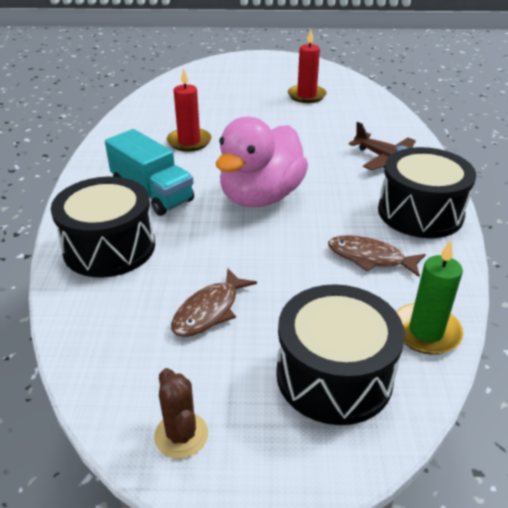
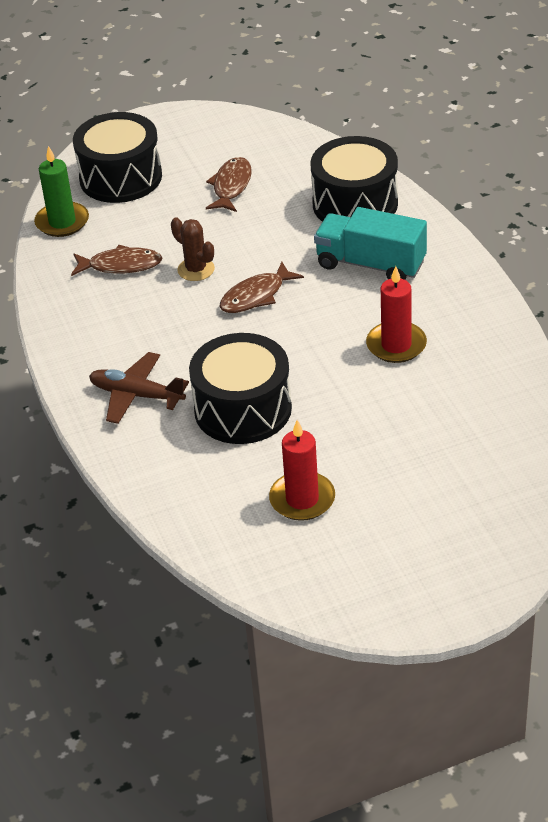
camera: 160 degrees right, 5 degrees up
(181, 435) = (200, 125): brown cactus -> brown cactus (196, 269)
(261, 197) = (256, 296): pink duck -> brown fish
(420, 212) = (83, 329): black drum -> black drum (243, 409)

